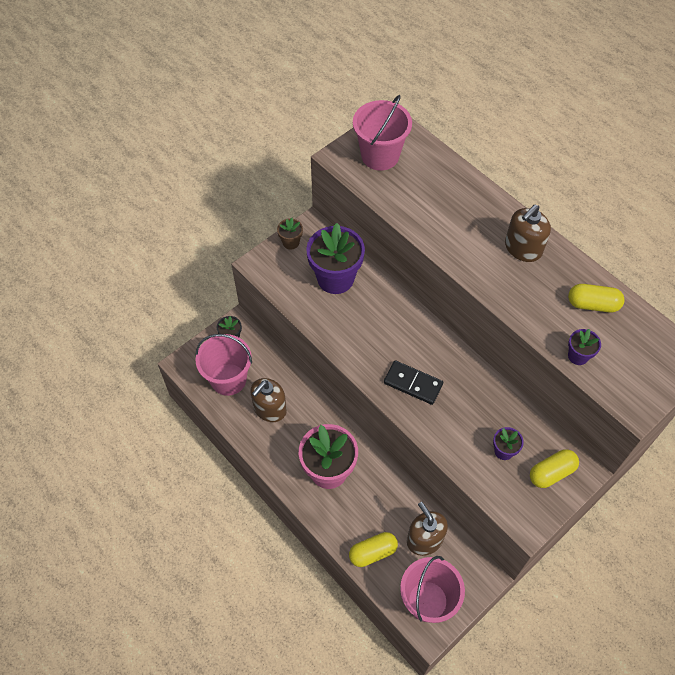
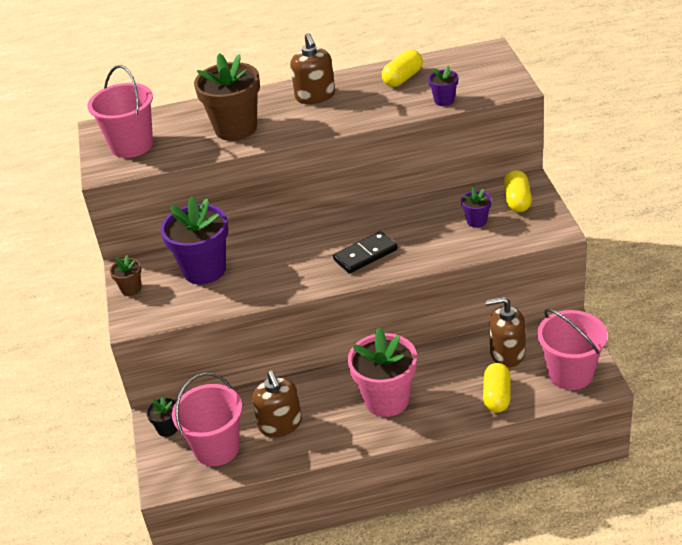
camera: 55 degrees left, 20 degrees down
(442, 214) = (236, 128): none -> brown flower pot

